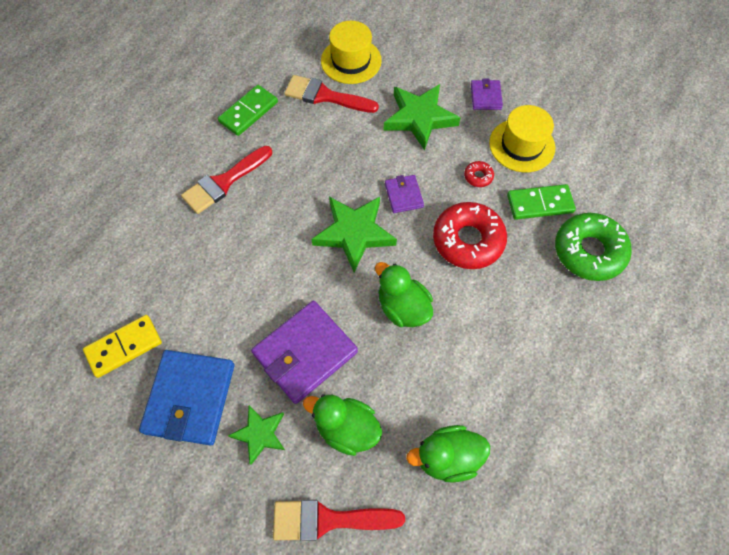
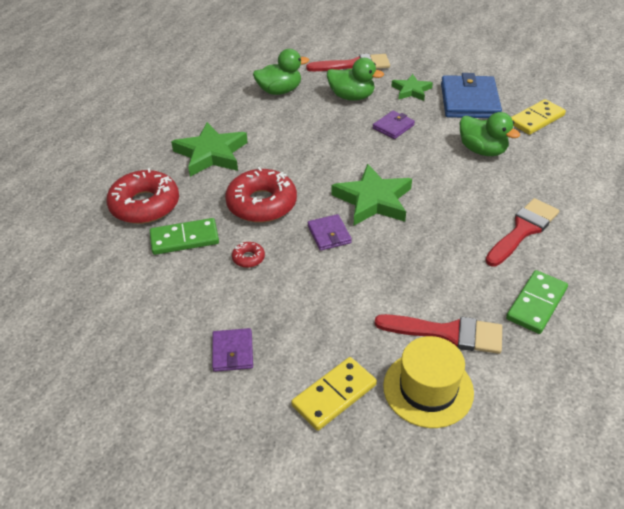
camera: 175 degrees right, 20 degrees down
(305, 353) = (393, 127): purple wallet -> purple wallet, size x0.51
(402, 307) = (319, 156): green duck -> green duck (482, 150)
(414, 62) = (334, 395): none -> yellow domino
(419, 118) = (319, 316): green star -> green star (211, 154)
(522, 145) = (194, 295): yellow hat -> none
(589, 251) = (145, 205): green donut -> red donut

